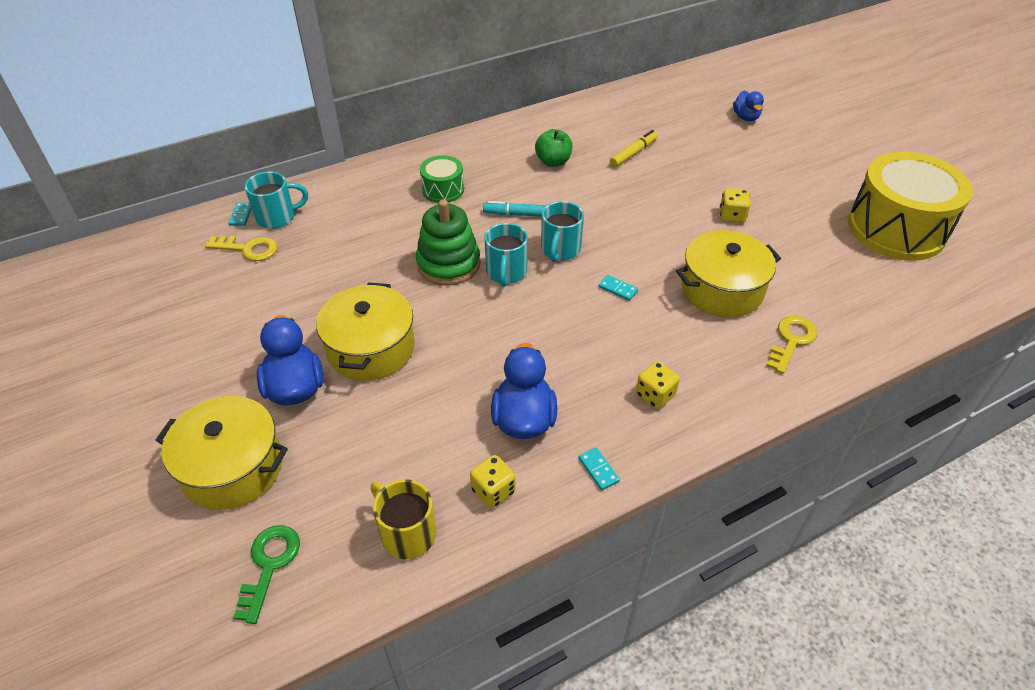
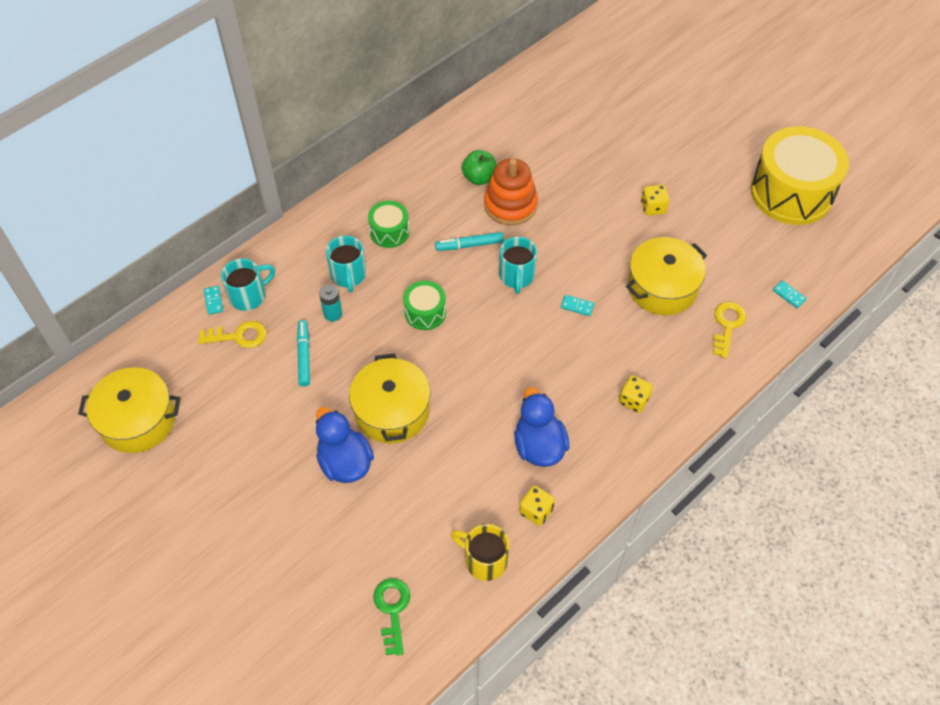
camera: 15 degrees left, 10 degrees up
(232, 467) = (327, 542): yellow pot -> yellow pot (137, 420)
(304, 279) = (304, 356): none -> turquoise marker
(352, 247) = (333, 314): none -> turquoise battery
(448, 264) = (425, 312): green stacking toy -> green drum
(506, 273) = (478, 310): turquoise mug -> turquoise mug (348, 275)
(577, 188) = (510, 205): none -> orange stacking toy
(598, 470) = (608, 474): turquoise domino -> turquoise domino (789, 295)
(633, 153) = (549, 152): yellow marker -> none
(746, 117) = (640, 87): blue duck -> none

